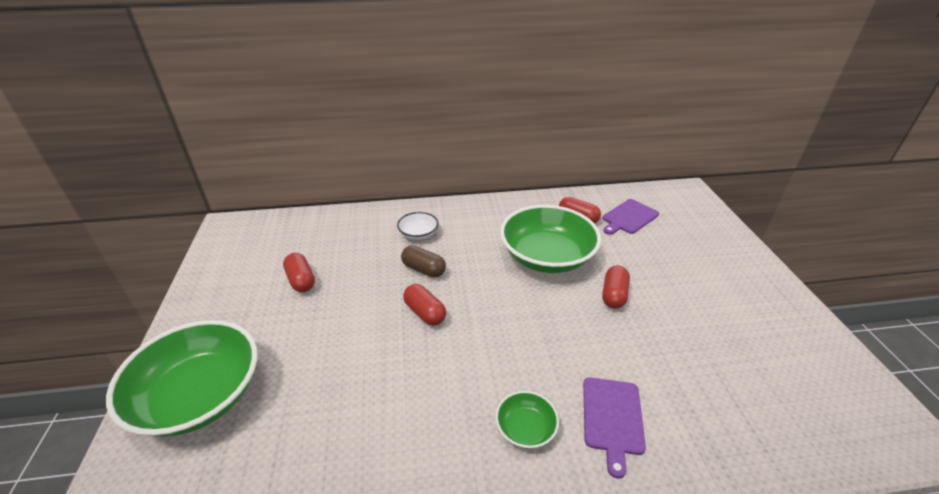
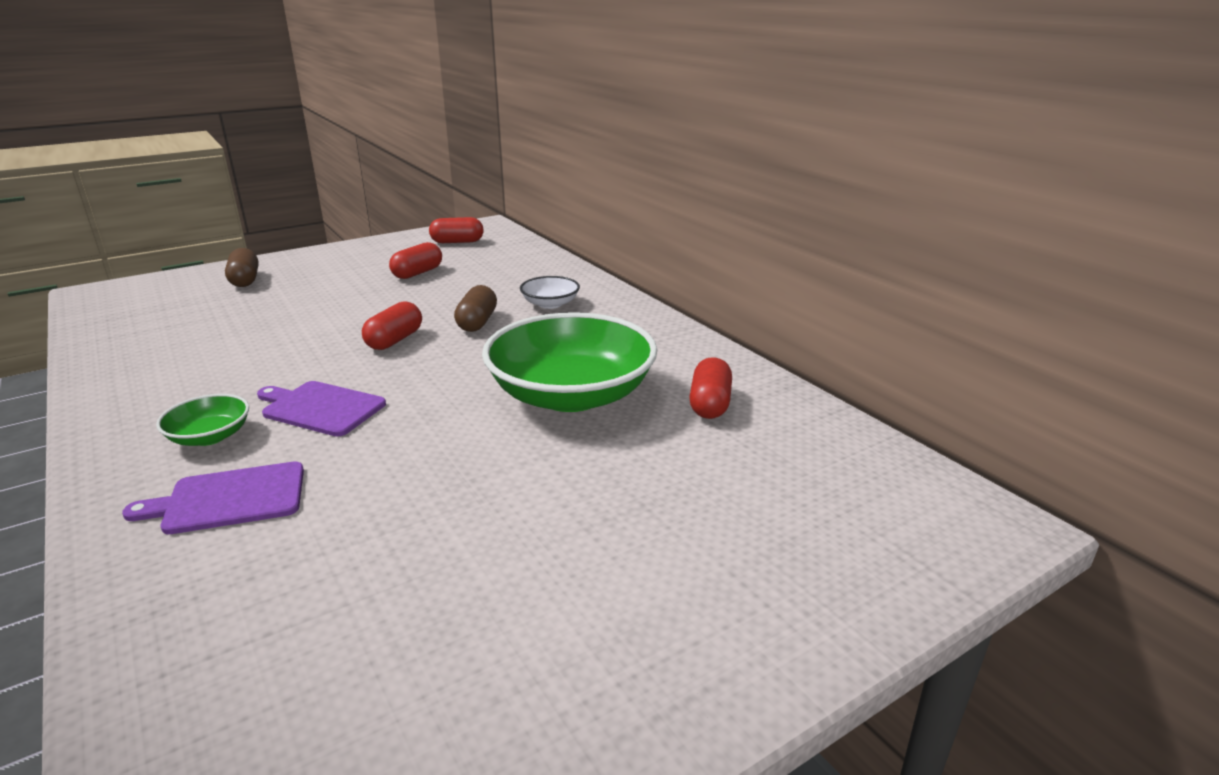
camera: 65 degrees right, 10 degrees down
(199, 396) = (245, 280): green bowl -> brown capsule
(614, 295) = (510, 467): red capsule -> red capsule (457, 242)
(629, 217) = (772, 454): purple cutting board -> purple cutting board (320, 408)

